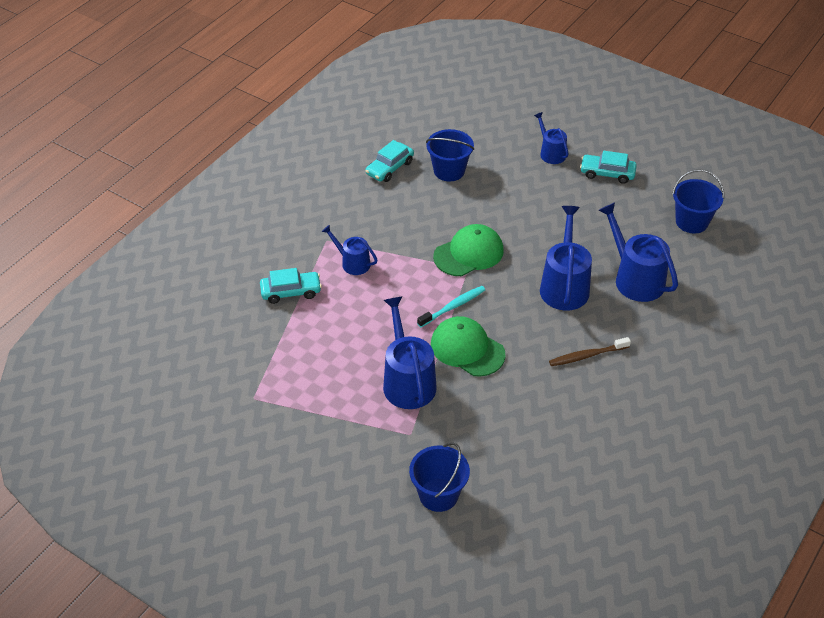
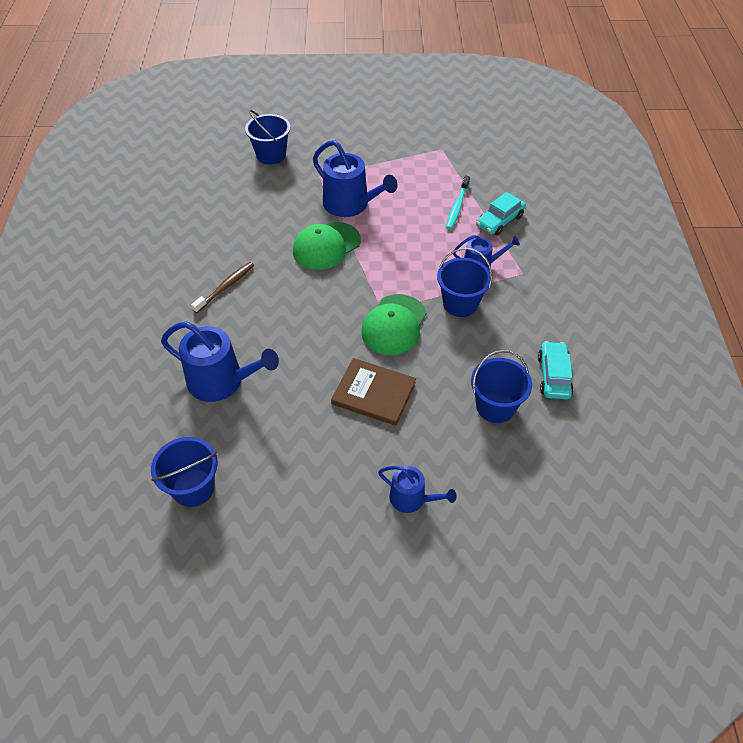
camera: 145 degrees right, 5 degrees up
(401, 243) = (460, 303): none -> blue bucket
(453, 307) = (365, 272): turquoise toothbrush -> turquoise toothbrush (457, 207)
(467, 349) = (326, 246): green cap -> green cap turned 135 degrees clockwise
(525, 217) = (374, 393): none -> brown book
(564, 286) = (284, 338): blue watering can -> none
(607, 173) = (327, 505): turquoise car -> none

